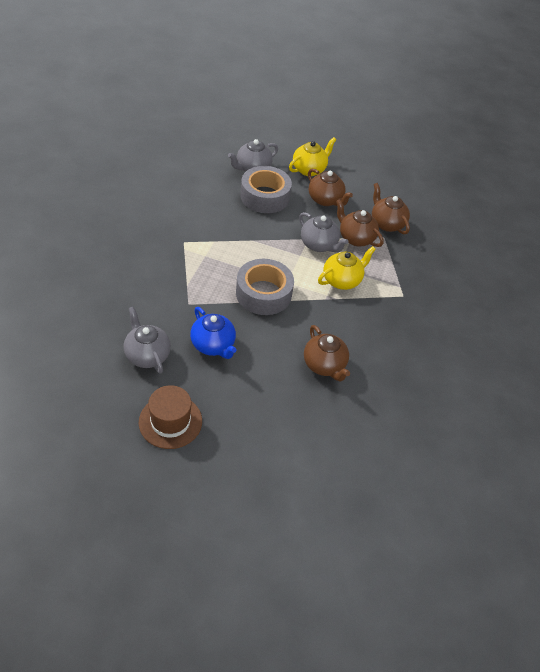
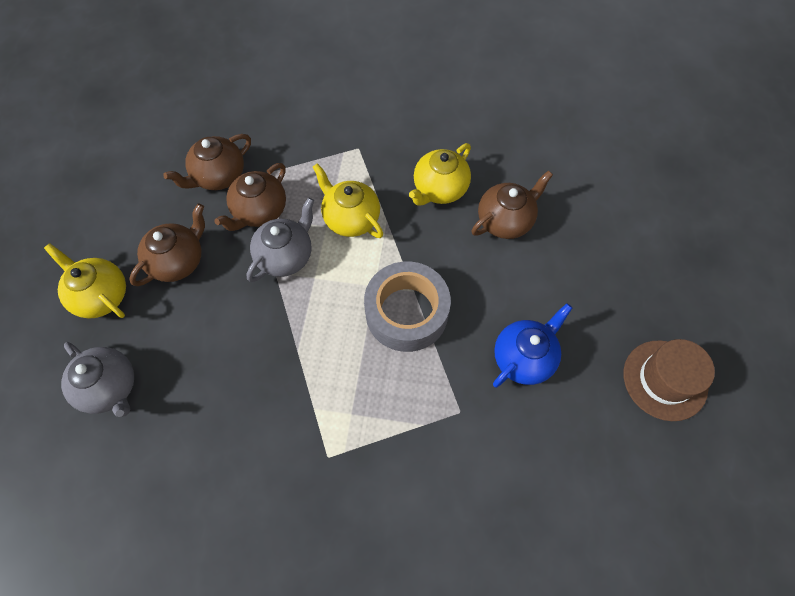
camera: 95 degrees left, 15 degrees up
(147, 355) = (575, 443): grey teapot -> none
(265, 196) = (185, 352): grey tape -> none
(359, 333) = (439, 189): none -> yellow teapot

